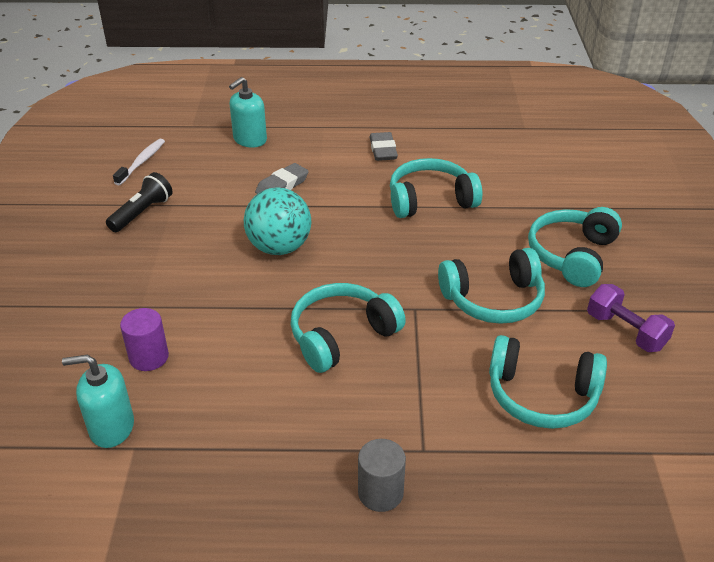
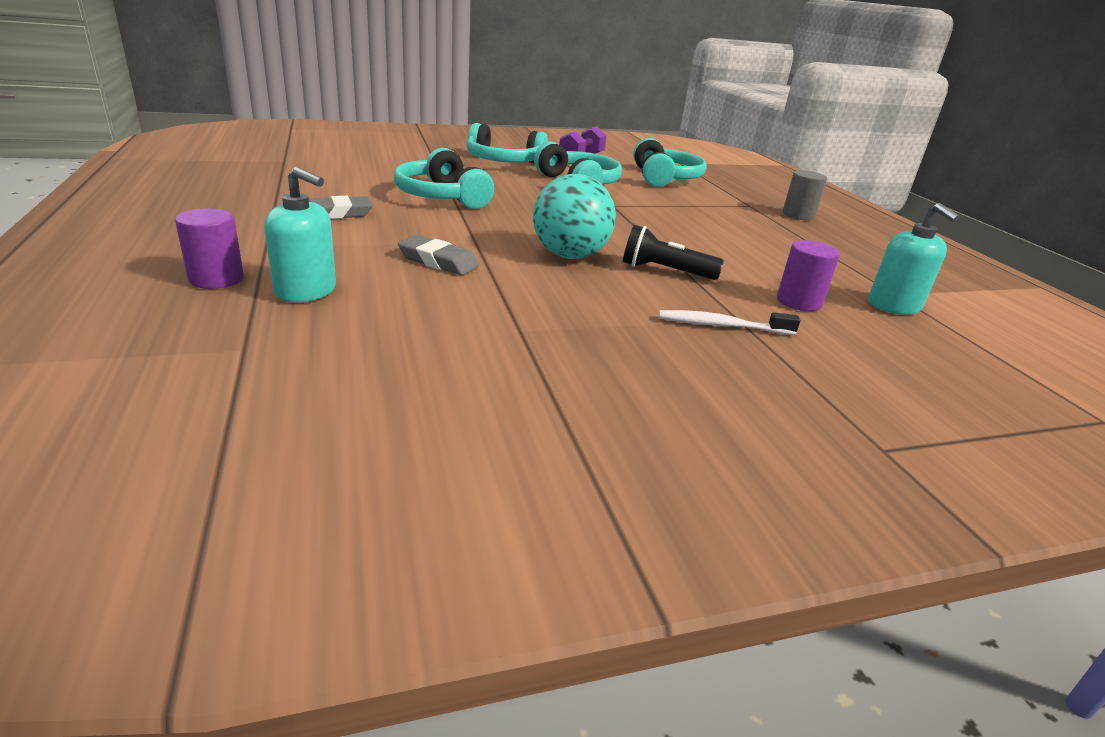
camera: 110 degrees left, 10 degrees down
(142, 162) = (396, 380): white toothbrush -> white toothbrush (721, 326)
(142, 213) = (555, 350): black flashlight -> black flashlight (665, 271)
(274, 115) = (216, 279): none -> purple cylinder
(342, 336) = (672, 227): turquoise headphones -> none

